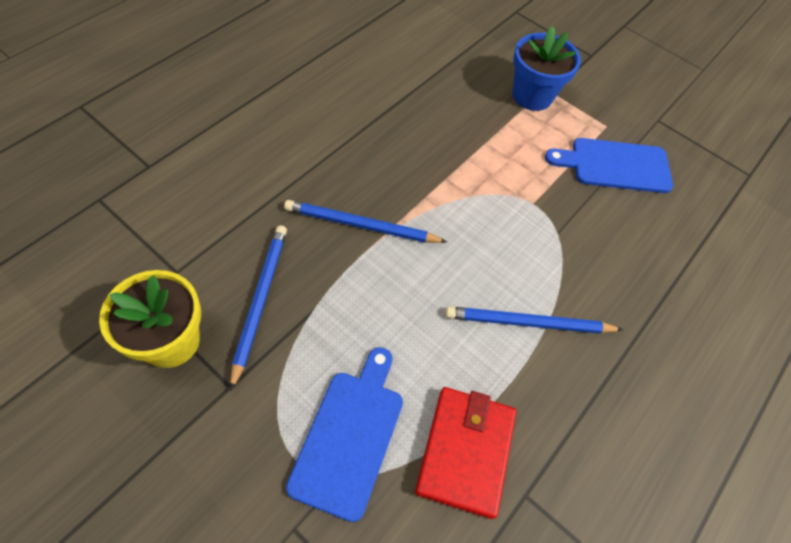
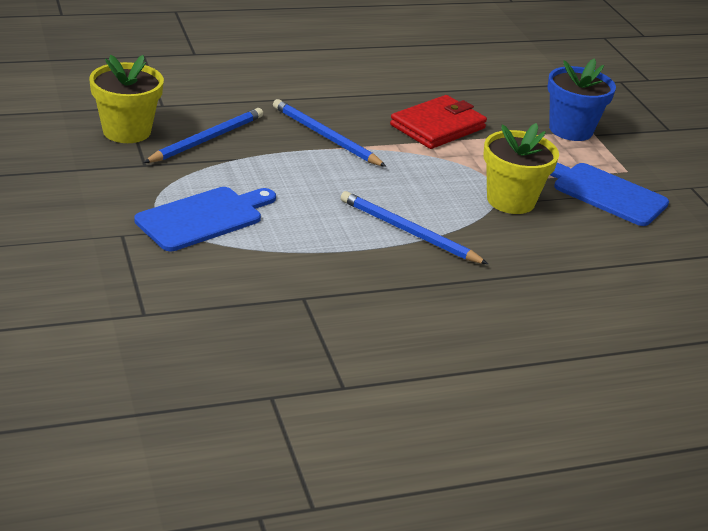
camera: 35 degrees right, 25 degrees down
(465, 451) = (281, 260): red wallet -> red wallet (438, 126)
(564, 221) = (510, 200): none -> yellow flower pot

